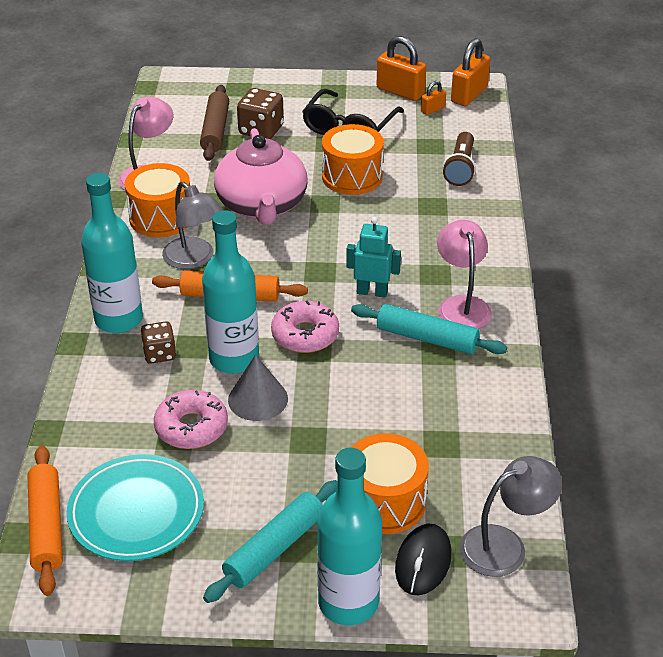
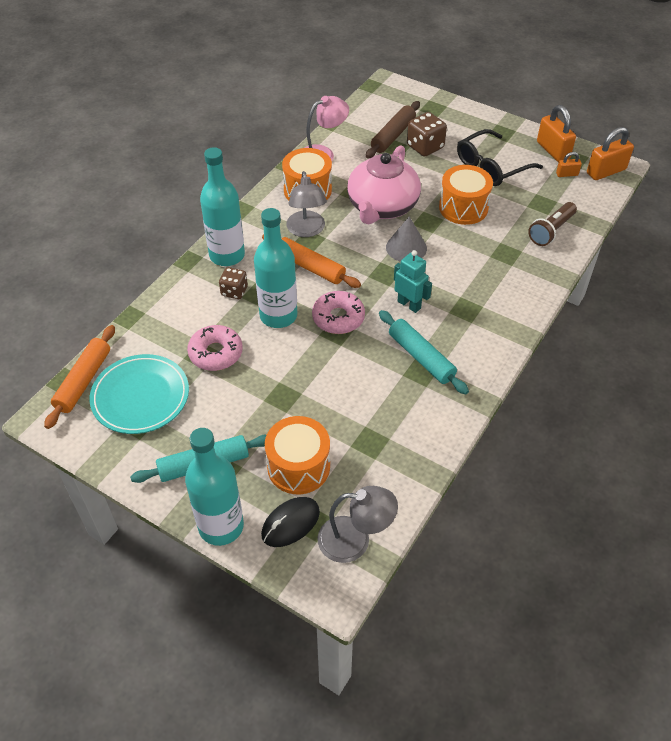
camera: 30 degrees right, 10 degrees up
(258, 399) = (272, 352): grey cone -> grey cone (406, 247)
(461, 305) = (466, 342): pink lamp -> none

